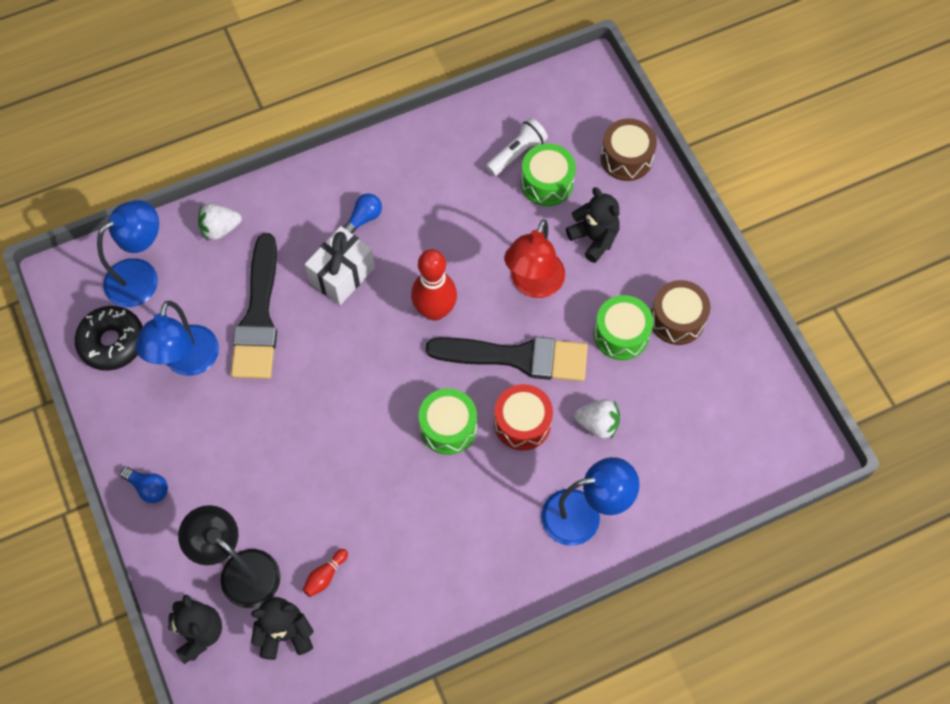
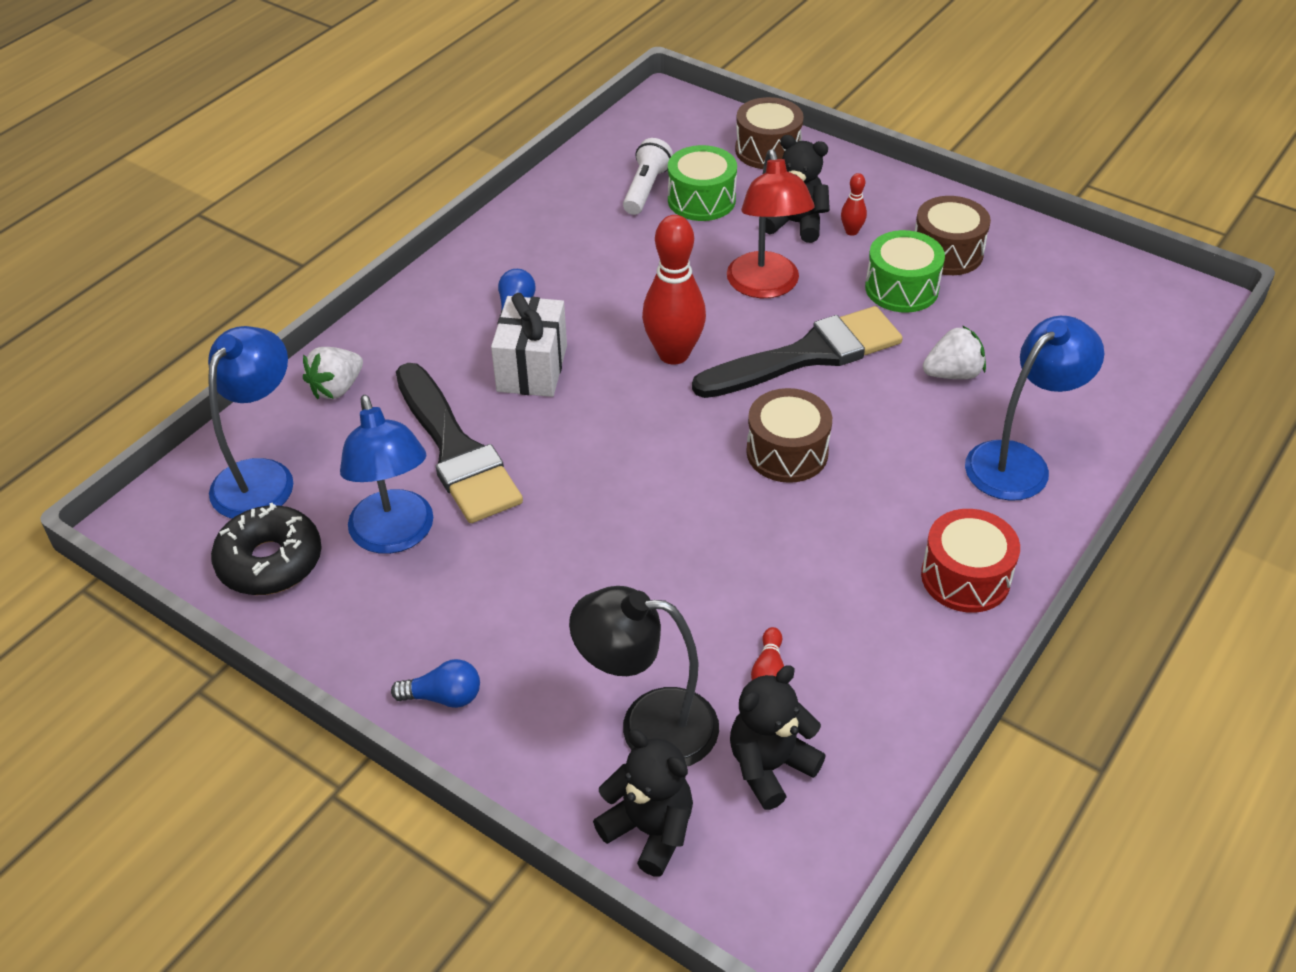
camera: 30 degrees left, 20 degrees down
(448, 427) = (787, 452): green drum -> brown drum
(522, 423) = (869, 410): red drum -> red drum (965, 577)
(626, 266) = (851, 231): none -> red bowling pin

